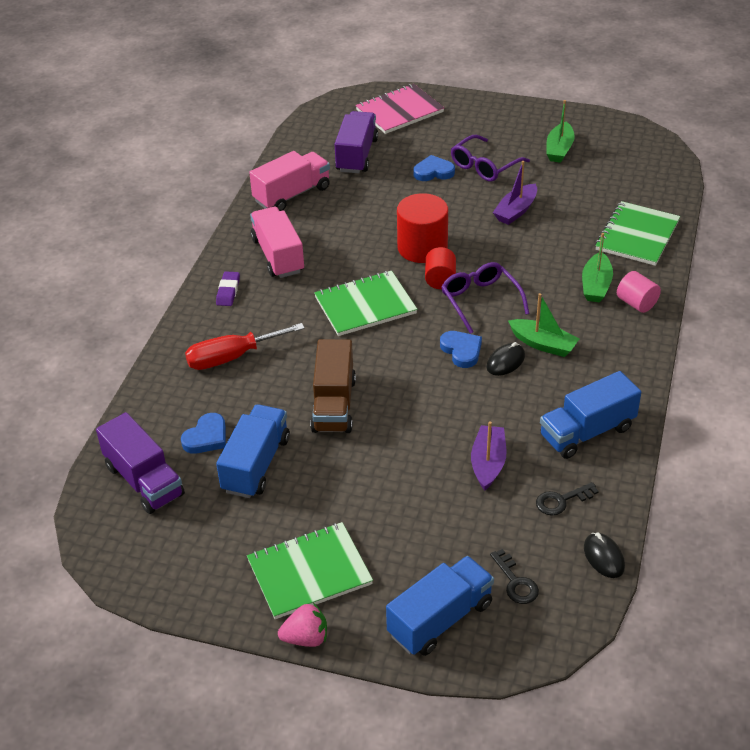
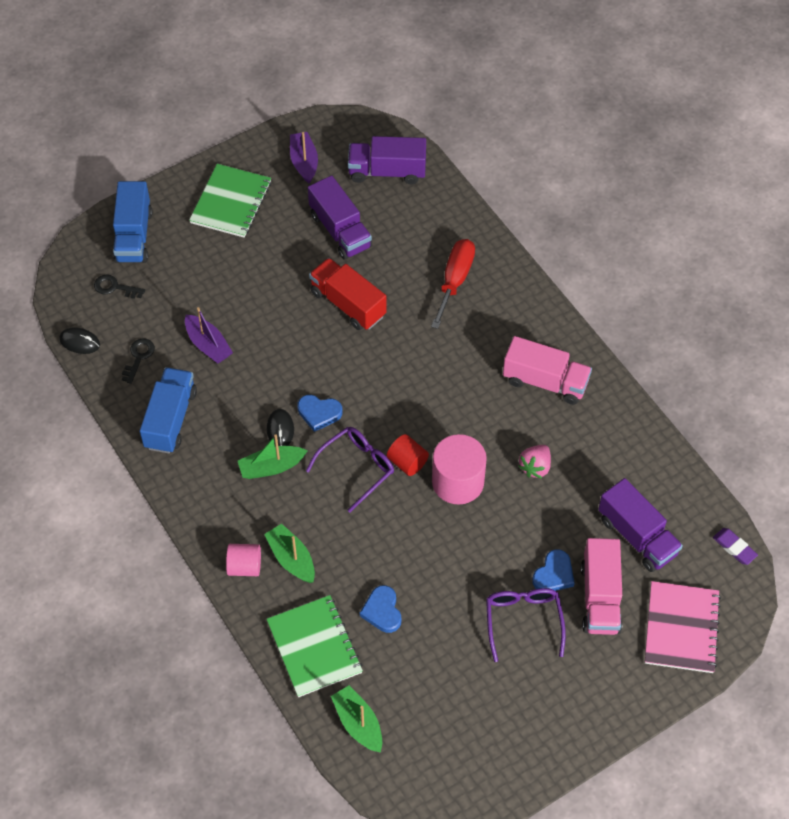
camera: 130 degrees right, 15 degrees up
(206, 437) = (391, 222): blue heart -> blue heart (382, 611)
(228, 291) = (532, 323): purple eraser -> purple eraser (734, 548)
(256, 464) = (340, 231): blue truck -> purple truck
(292, 194) = (621, 447): pink truck -> pink truck (600, 597)
(306, 638) = (191, 173): pink strawberry -> pink strawberry (535, 467)
(334, 405) = (348, 304): brown truck -> red truck
(365, 305) = (428, 393): green notebook -> none
(422, 248) = (458, 482): red cylinder -> pink cylinder
(480, 301) = (356, 468): purple glasses -> purple glasses turned 60 degrees counterclockwise
(516, 211) = (436, 588): purple boat -> purple boat (304, 162)
(559, 149) = (489, 705): green boat -> green boat (358, 723)

